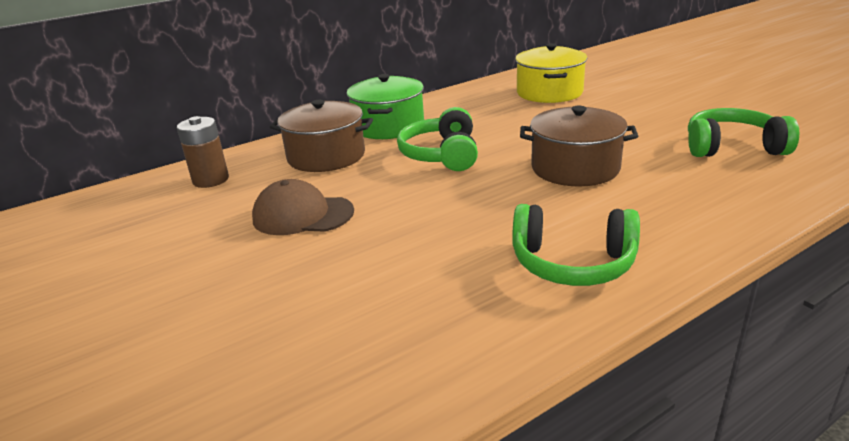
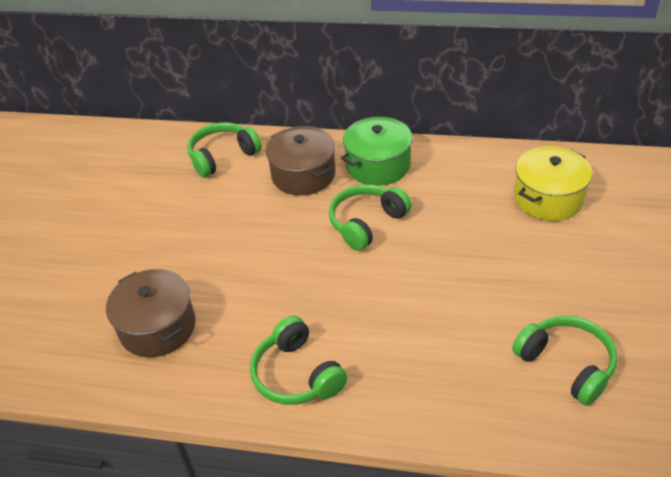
camera: 45 degrees right, 15 degrees up
(211, 180) = (223, 156): brown battery -> green headphones
(302, 215) = (228, 226): brown cap -> none
(575, 168) = (424, 300): brown pot -> brown pot (157, 327)

